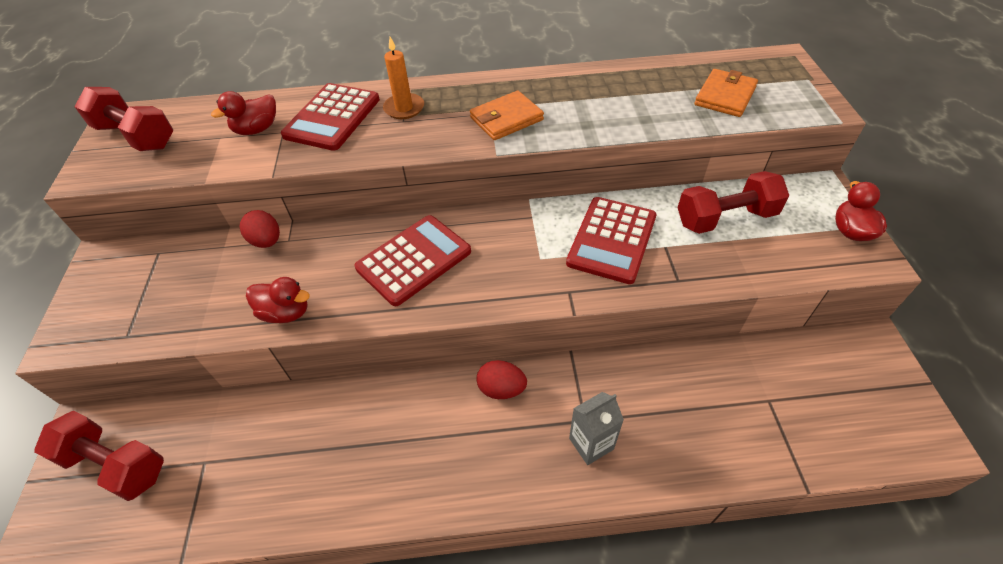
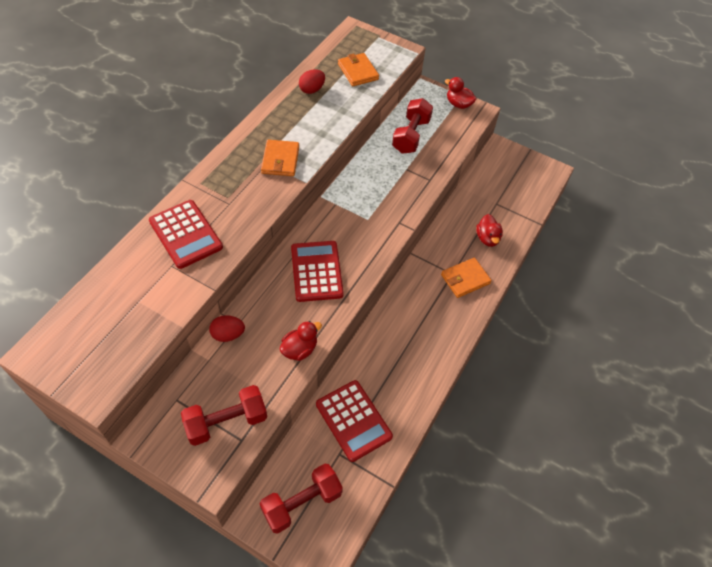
camera: 60 degrees left, 5 degrees up
(136, 136) = (79, 349): red dumbbell -> red dumbbell (226, 422)
(257, 129) = (153, 278): red duck -> red duck (487, 238)
(404, 108) = (217, 196): orange candle -> none
(501, 389) = (408, 294): red egg -> red egg (312, 90)
(591, 443) = (465, 279): grey carton -> orange wallet
(612, 240) = (383, 184): red calculator -> red calculator (353, 420)

